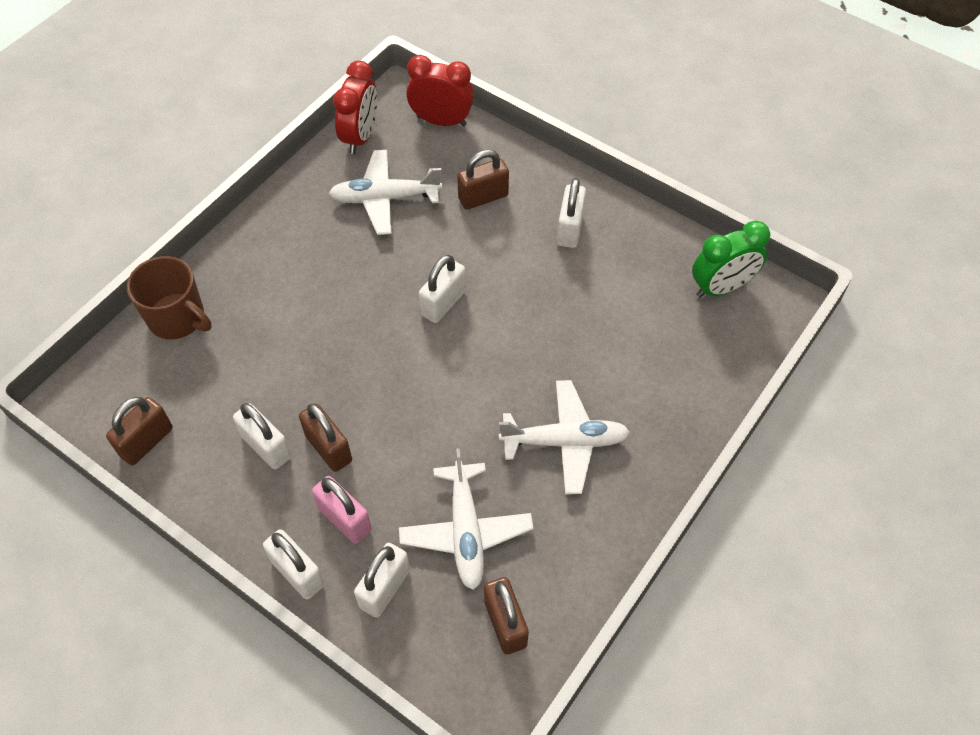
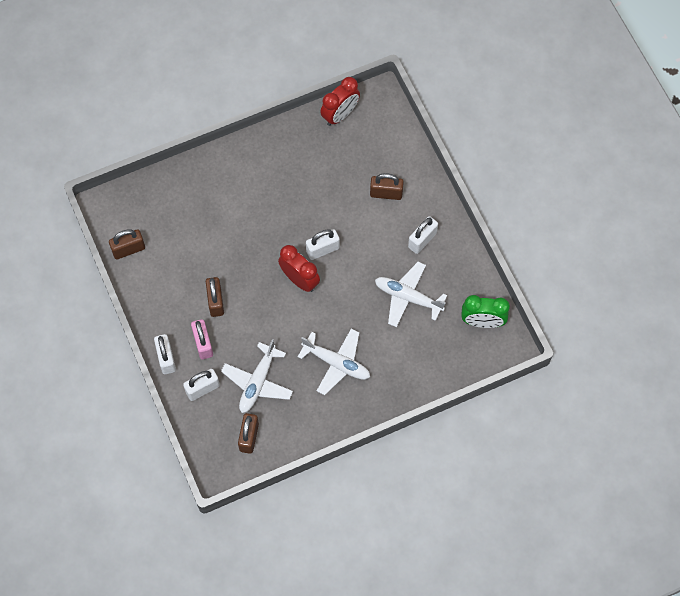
camera: 30 degrees right, 10 degrees up
(177, 318) = (178, 184): brown mug -> none
(266, 447) = (185, 284): white padlock -> none
(385, 198) = (330, 165): white plane -> white plane (408, 297)
(441, 121) = (394, 127): red clock -> red clock (299, 280)

